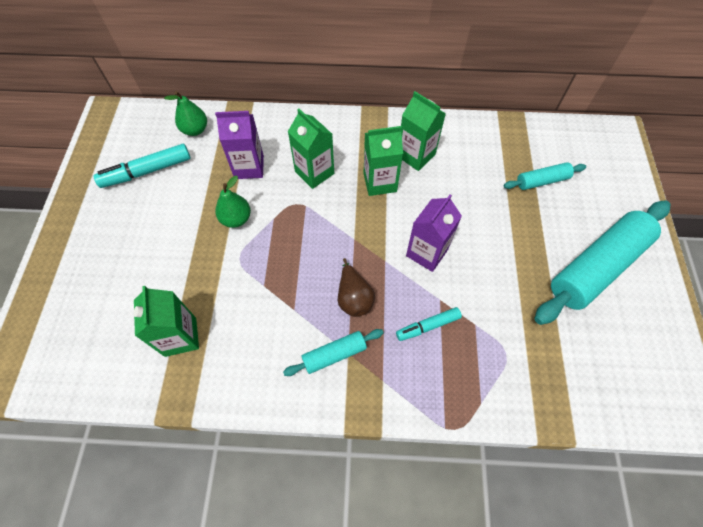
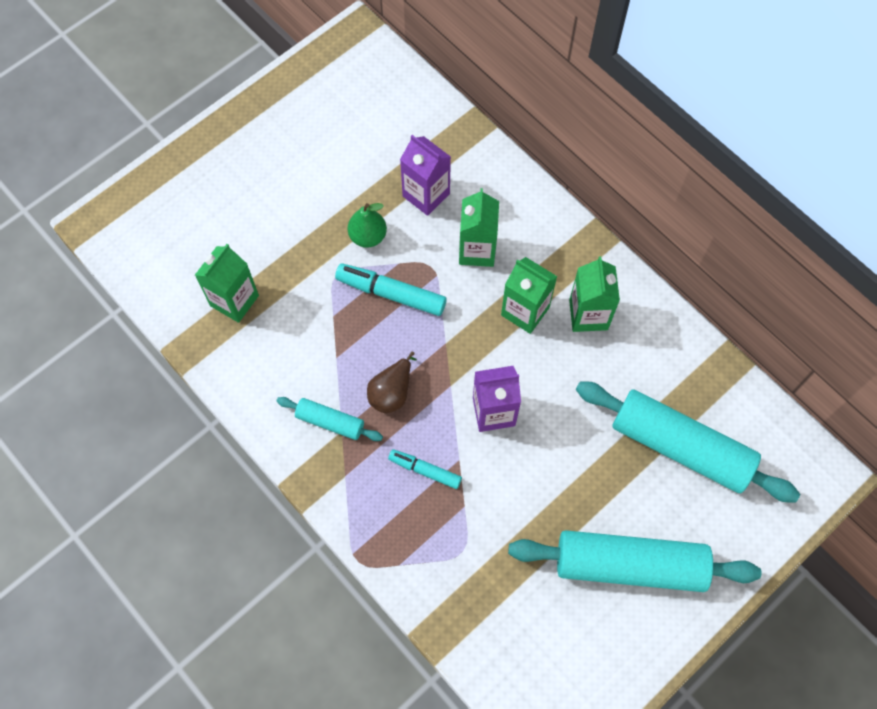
camera: 45 degrees right, 5 degrees up
(147, 171) = (338, 125): turquoise marker -> turquoise marker (391, 293)
(195, 130) = (416, 115): green pear -> none
(542, 181) = (680, 447): turquoise rolling pin -> turquoise rolling pin, size x2.07

